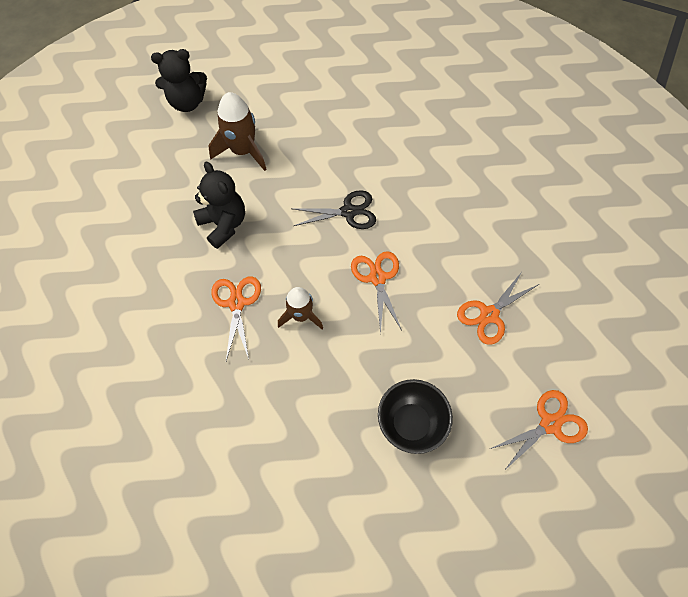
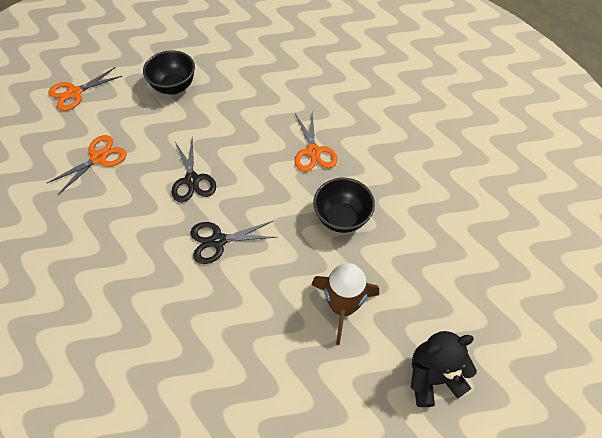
camera: 175 degrees right, 5 degrees down
(224, 225) = (342, 218): black teddy bear -> black bowl
(301, 316) = (258, 146): brown rocket -> none
(377, 277) = (192, 180): orange scissors -> black scissors

